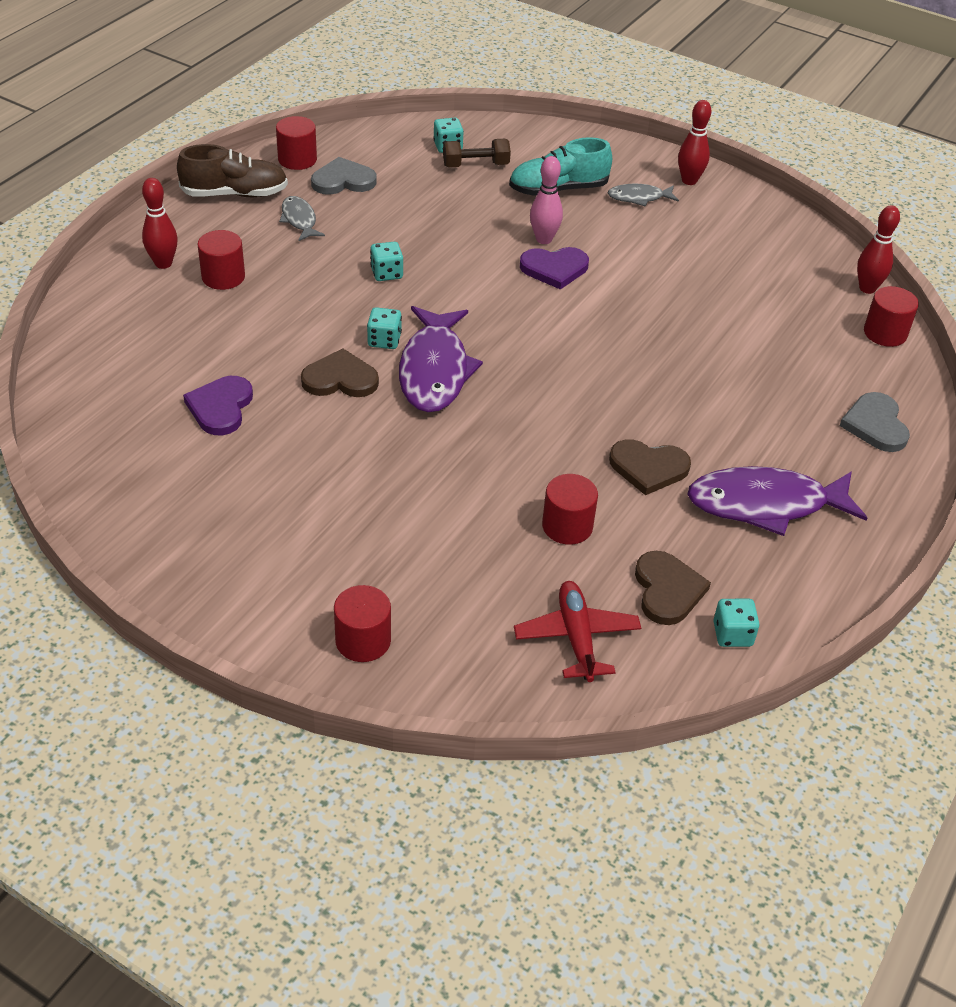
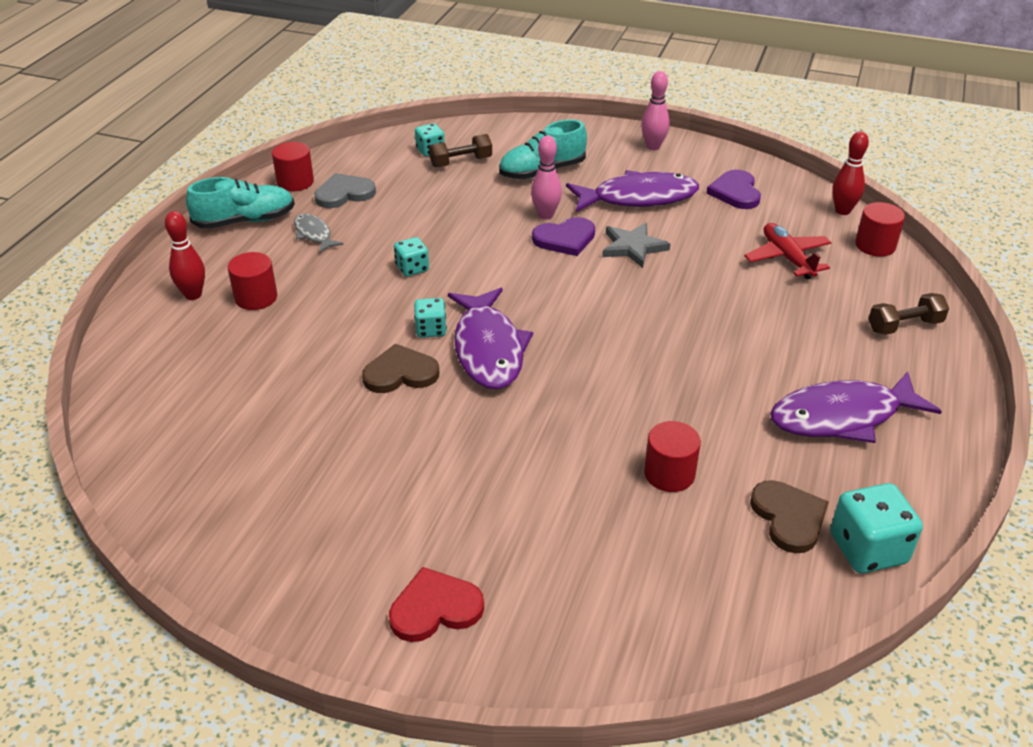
camera: 10 degrees left, 5 degrees down
(220, 407) = (290, 422): purple heart -> purple heart (735, 192)
(235, 194) = (245, 221): brown shoe -> turquoise shoe
(301, 604) = (435, 608): none -> red heart
(363, 640) = (511, 634): red cylinder -> none
(576, 637) = (722, 584): red plane -> red plane (787, 258)
(622, 290) = (633, 247): none -> grey star
(639, 198) = (615, 167): grey fish -> none
(648, 468) = (722, 403): brown heart -> none
(649, 236) = (638, 198): none -> purple fish
(689, 181) = (653, 146): red bowling pin -> pink bowling pin
(732, 634) = (868, 549): turquoise dice -> turquoise dice, size x1.68
(875, 425) = (904, 326): grey heart -> brown dumbbell

